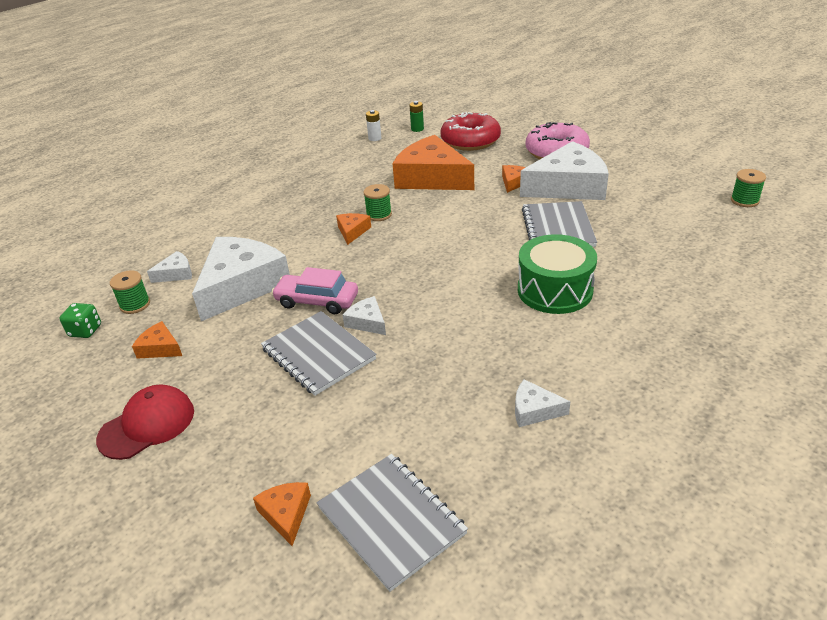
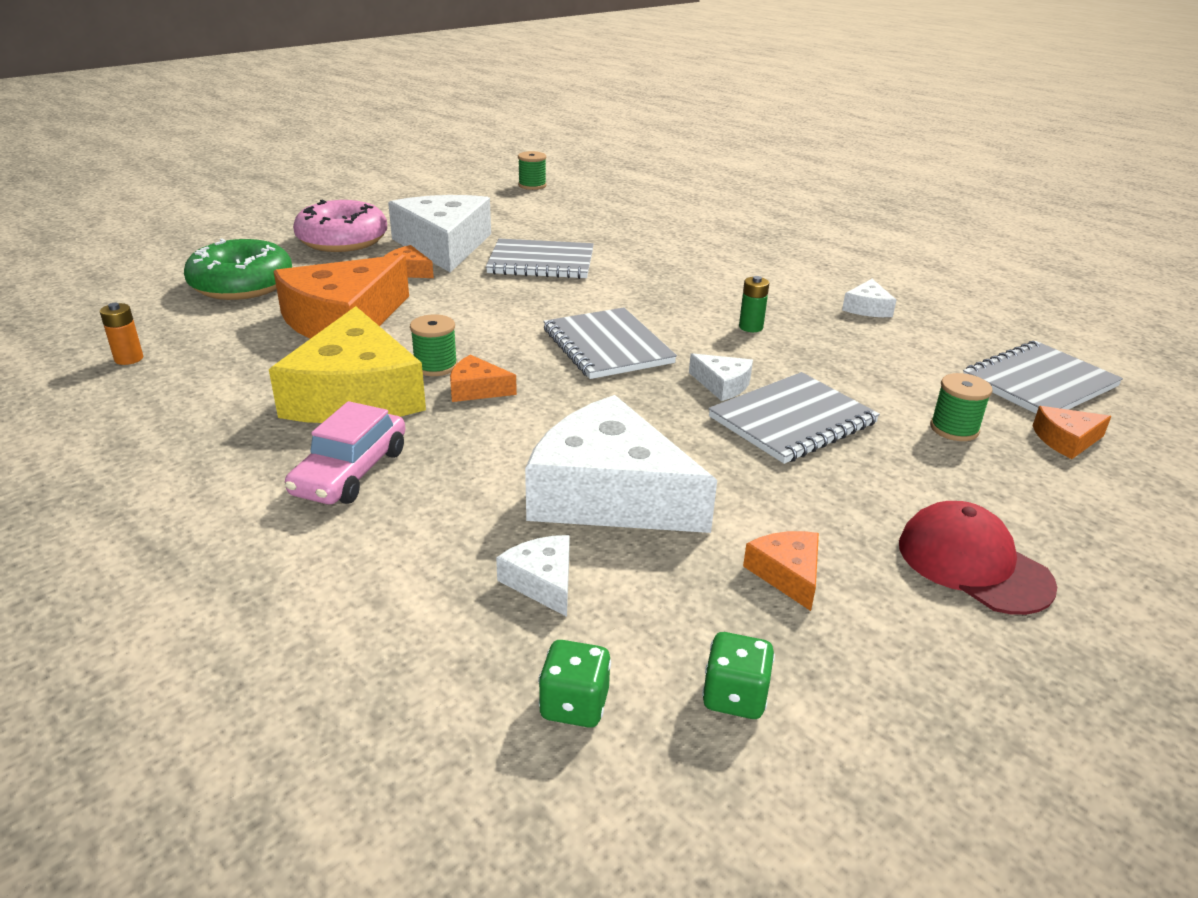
camera: 90 degrees left, 5 degrees down
(99, 290) = (574, 705): none -> green dice
(135, 305) = (647, 629): green spool -> green spool (954, 429)
(160, 348) = (787, 574): orange cheese -> orange cheese turned 135 degrees clockwise
(317, 301) = (668, 421): pink car -> pink car (350, 472)
(344, 198) = (355, 394): none -> yellow cheese
(367, 322) = (722, 384): white cheese -> white cheese turned 105 degrees counterclockwise
(375, 138) = (129, 359): white battery -> orange battery
(417, 129) = (139, 320): green battery -> green battery (750, 327)
(418, 270) = (607, 346): none -> grey notebook
(470, 141) = (242, 285): red donut -> green donut
(554, 290) = (671, 278): green drum -> none

